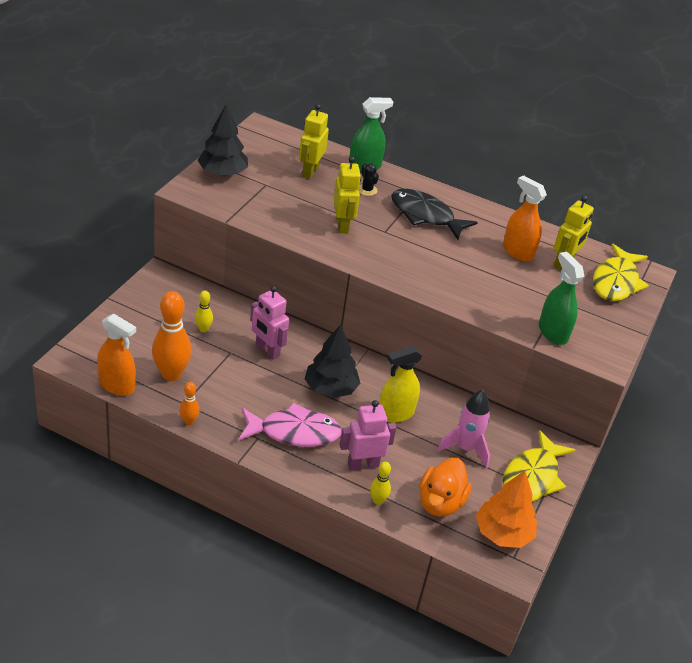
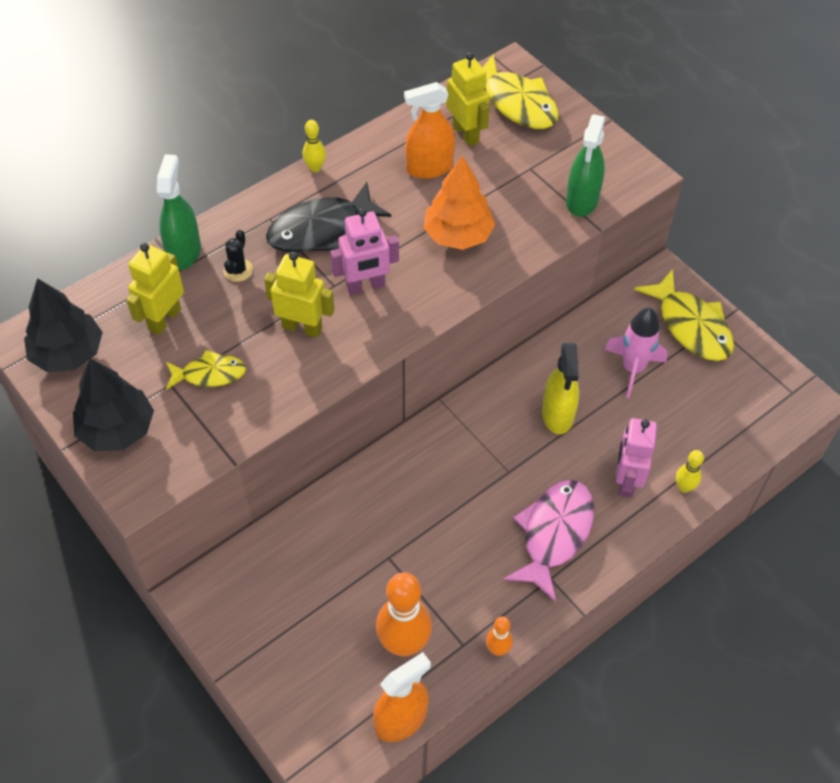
camera: 60 degrees left, 15 degrees up
(203, 329) = (331, 575): yellow bowling pin -> yellow bowling pin (315, 168)
(267, 350) = (401, 512): pink robot -> pink robot (366, 286)
(282, 197) = (209, 374): none -> yellow fish
(310, 171) = (164, 319): yellow robot -> yellow robot turned 75 degrees clockwise
(330, 389) = (494, 466): black tree -> black tree (68, 353)
(367, 190) = (238, 270): black cactus -> black cactus turned 75 degrees counterclockwise
(440, 502) = (703, 427): orange duck -> none
(503, 533) = (759, 388): orange tree -> orange tree (458, 235)
(552, 332) = (582, 200): green spray bottle -> green spray bottle turned 75 degrees counterclockwise

